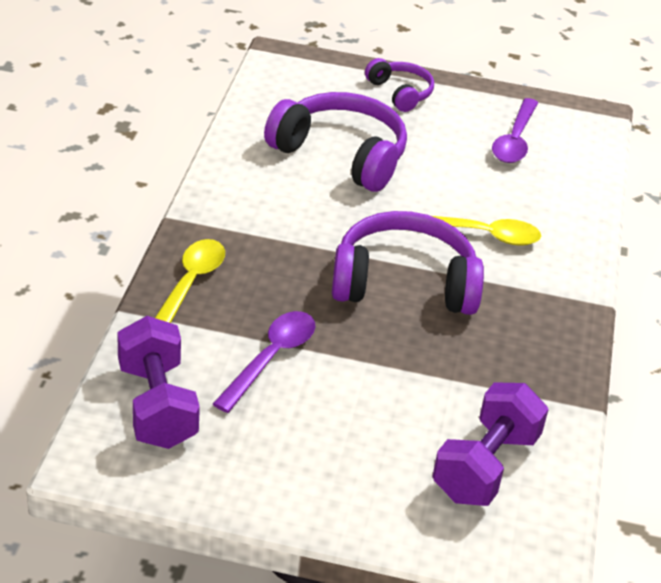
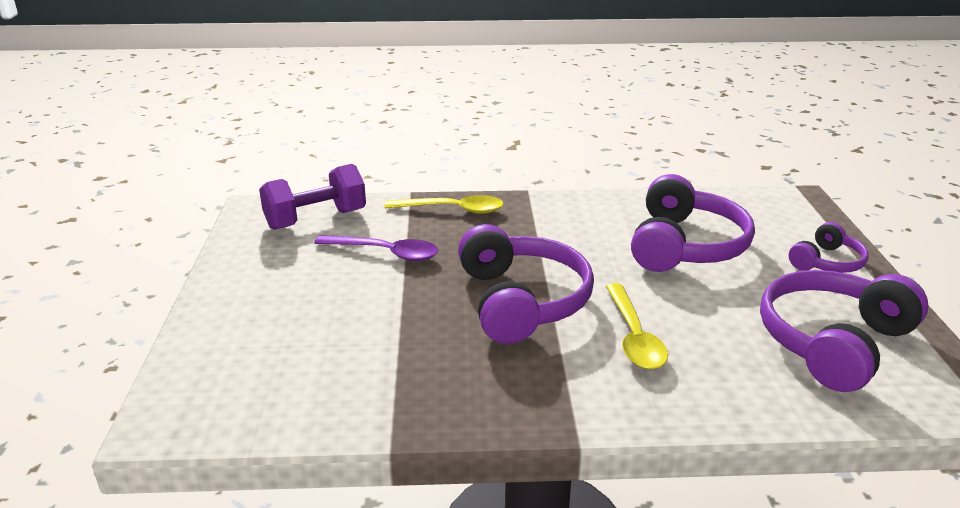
camera: 80 degrees right, 10 degrees down
(485, 466) = (284, 376): purple dumbbell -> none
(514, 140) = (832, 342): purple spoon -> purple headphones

